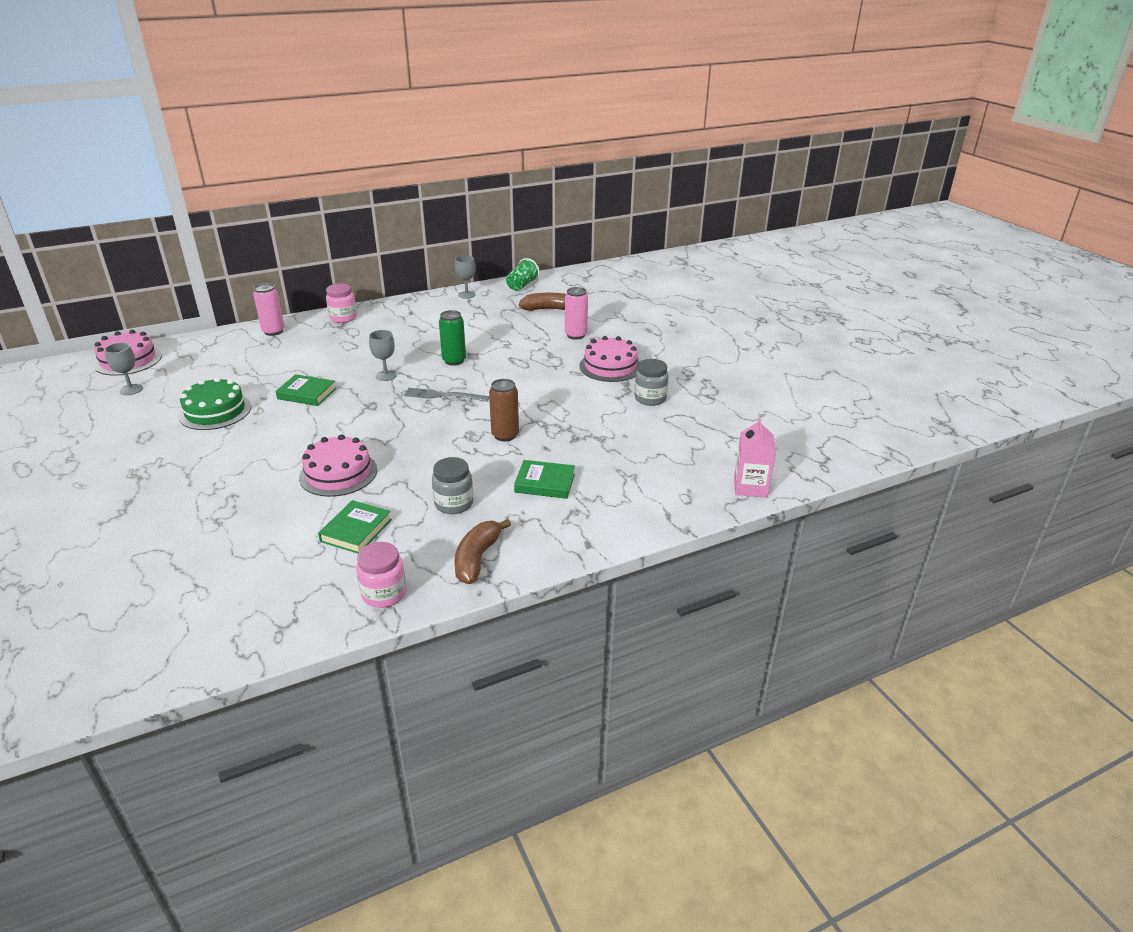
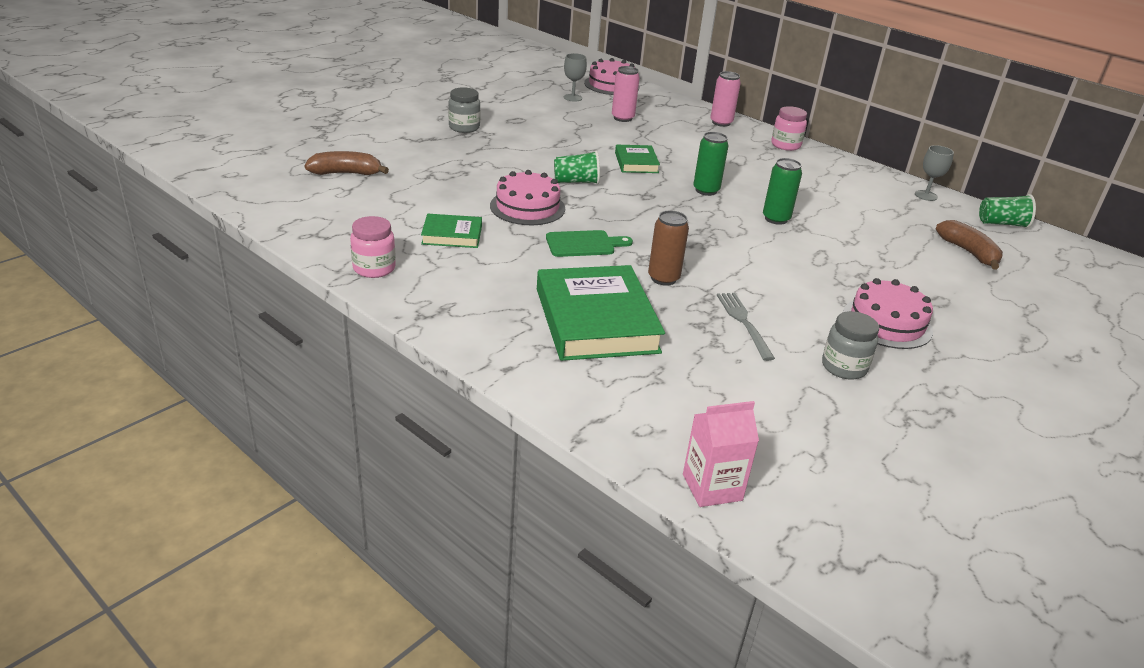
camera: 65 degrees right, 0 degrees up
(215, 411) = (572, 134): green cake -> none
(314, 434) = (576, 182): none -> green cup
(386, 376) = (706, 190): grey goblet -> green can
(427, 459) = (584, 244): none -> green cutting board
(442, 396) = (701, 227): grey fork -> grey fork (743, 322)
(454, 504) = (522, 274): grey jar -> grey jar (464, 127)
(477, 558) = (446, 305): brown banana -> brown banana (346, 173)
(545, 483) = (596, 320): green book -> green book, size x1.97
(575, 335) = (931, 284): pink can -> pink can (622, 118)

